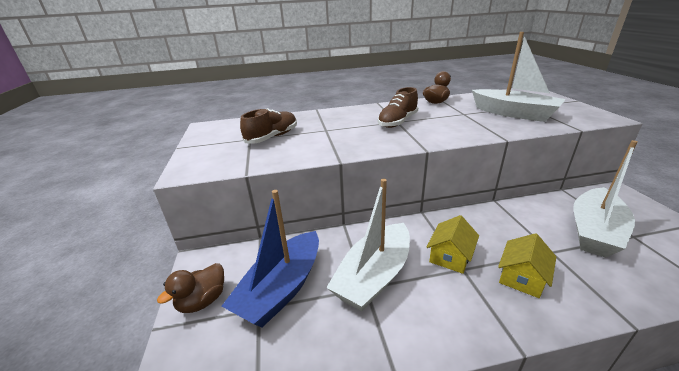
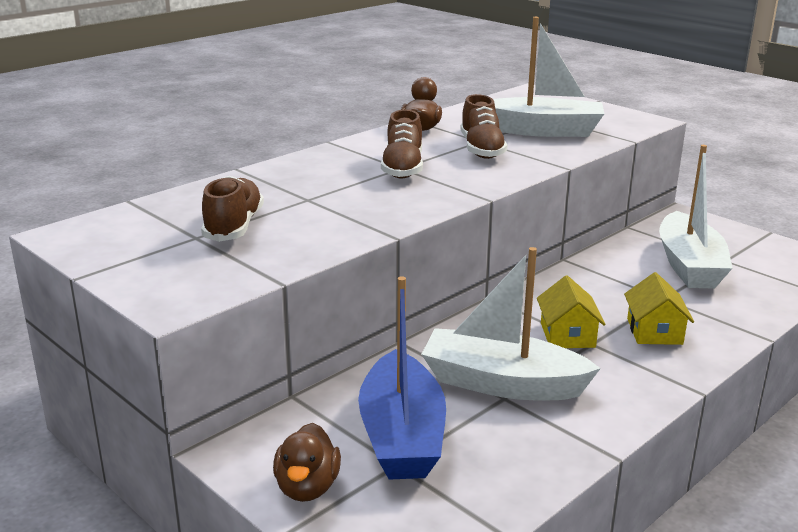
camera: 35 degrees left, 5 degrees down
(374, 276) = (502, 383): white boat -> white boat turned 105 degrees clockwise
(458, 119) = (481, 149): none -> brown shoe

